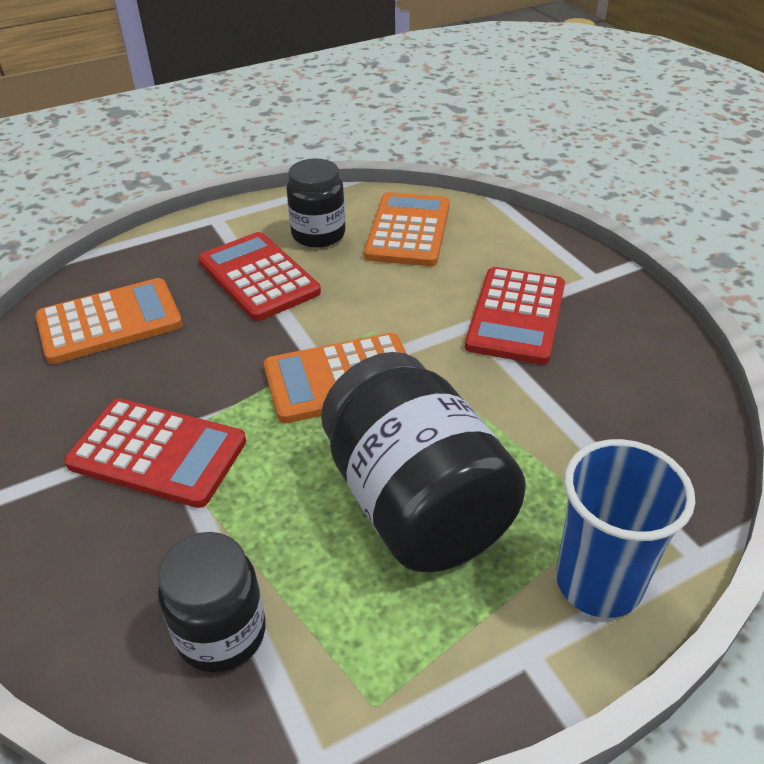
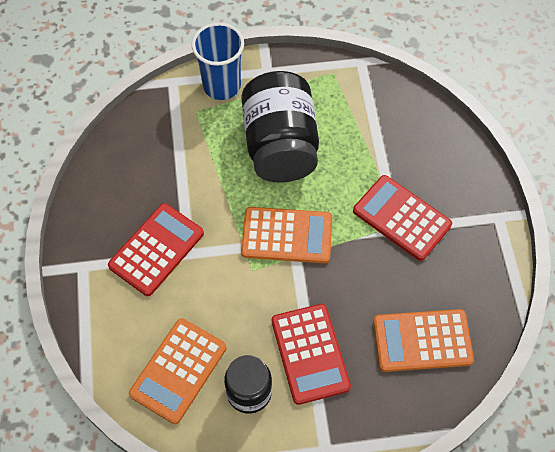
camera: 160 degrees left, 20 degrees up
(221, 633) = (385, 116): black jar -> none

